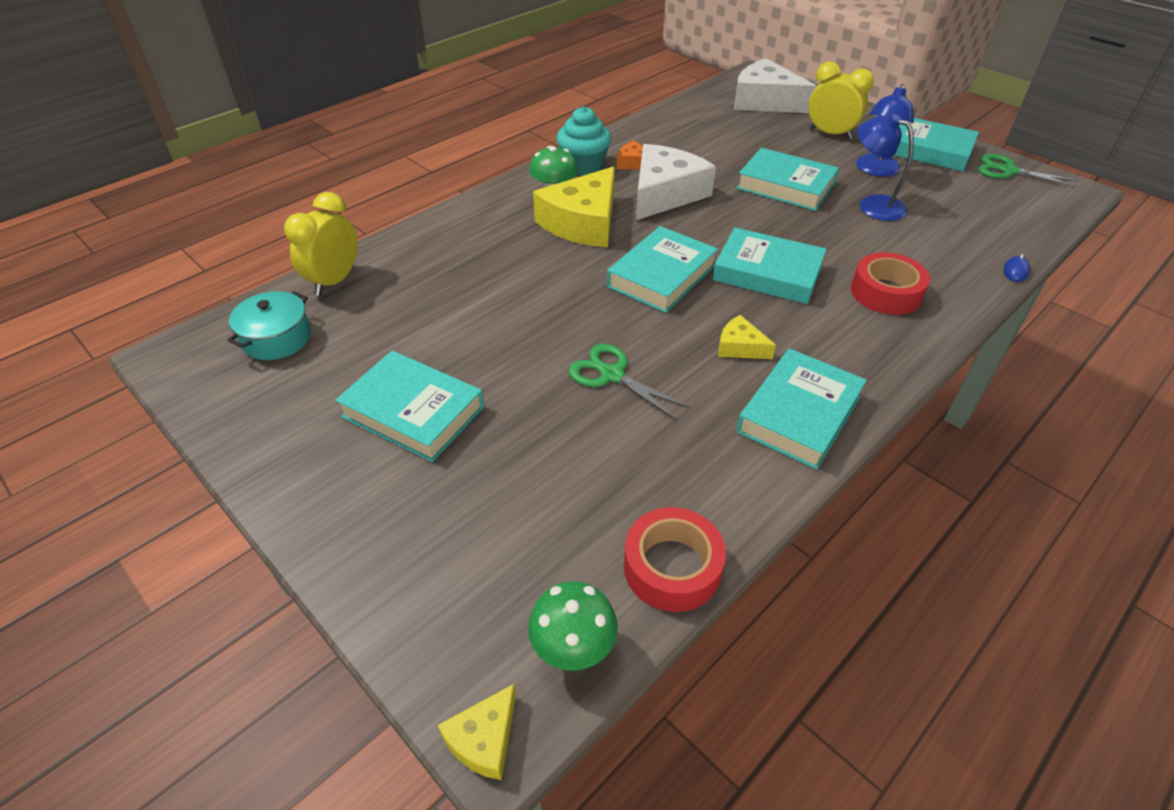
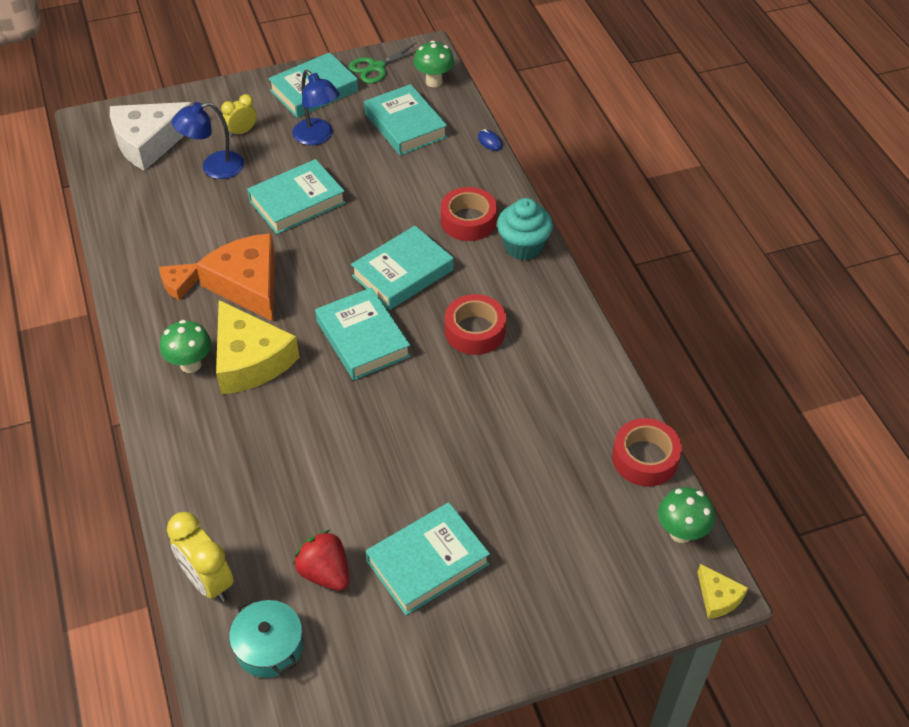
camera: 65 degrees left, 5 degrees up
(371, 345) = (325, 573): none -> red strawberry
(583, 166) = (155, 322): turquoise cupcake -> turquoise cupcake (523, 246)
(612, 375) = (460, 419): green scissors -> none
(665, 194) = (248, 284): white cheese -> orange cheese
(740, 347) = (475, 331): yellow cheese -> red tape
(799, 414) = (557, 332): turquoise book -> turquoise book (405, 125)
(830, 134) = (242, 132): yellow clock -> yellow clock, size x0.61
(872, 205) = (362, 166): blue lamp -> blue lamp (214, 168)
(1043, 208) = (434, 81): none -> green mushroom

